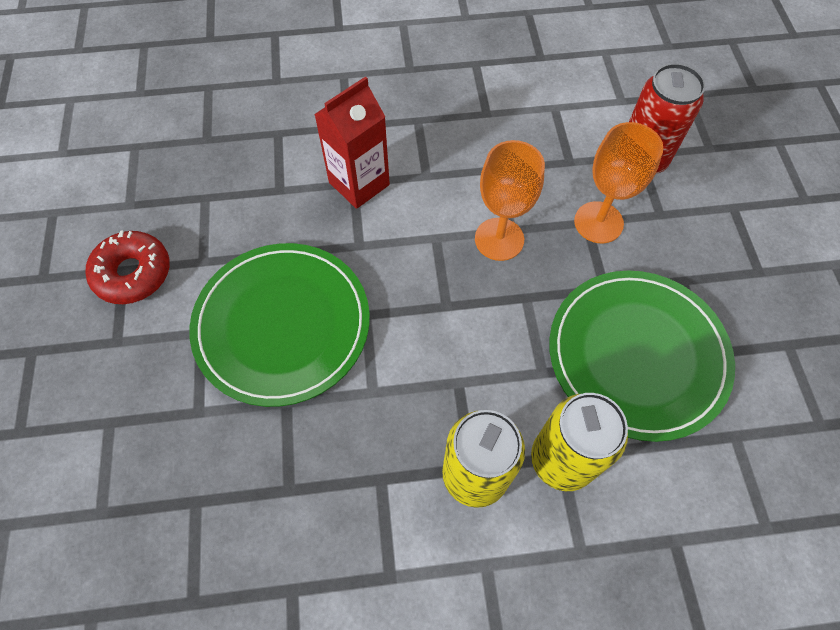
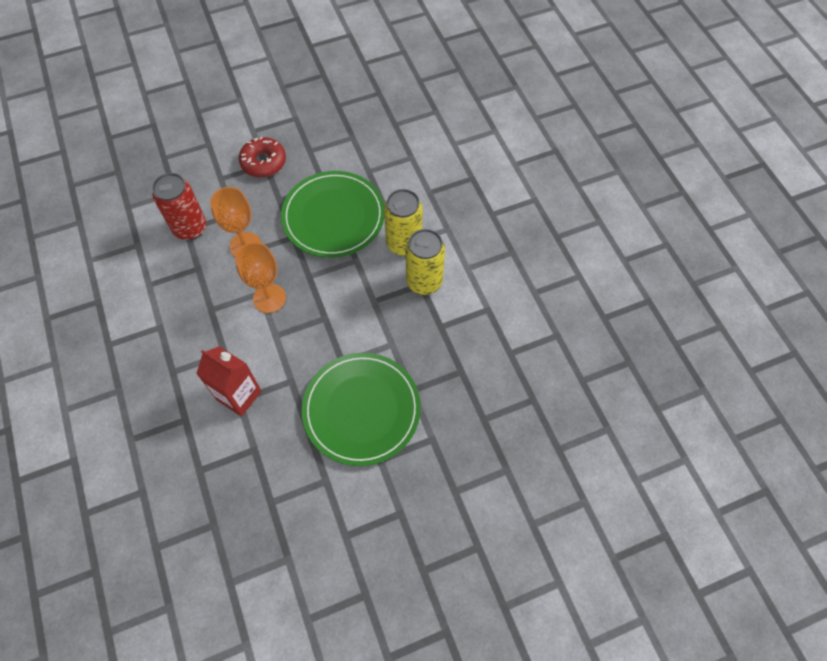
camera: 105 degrees left, 0 degrees up
(133, 273) = (346, 526): red donut -> red donut (263, 162)

